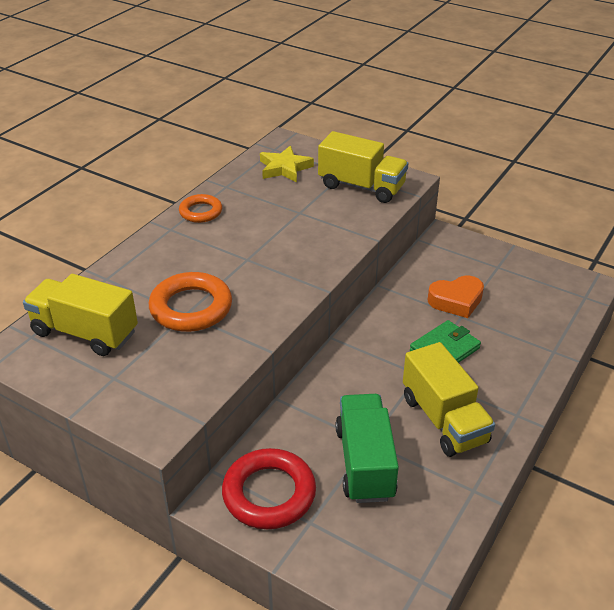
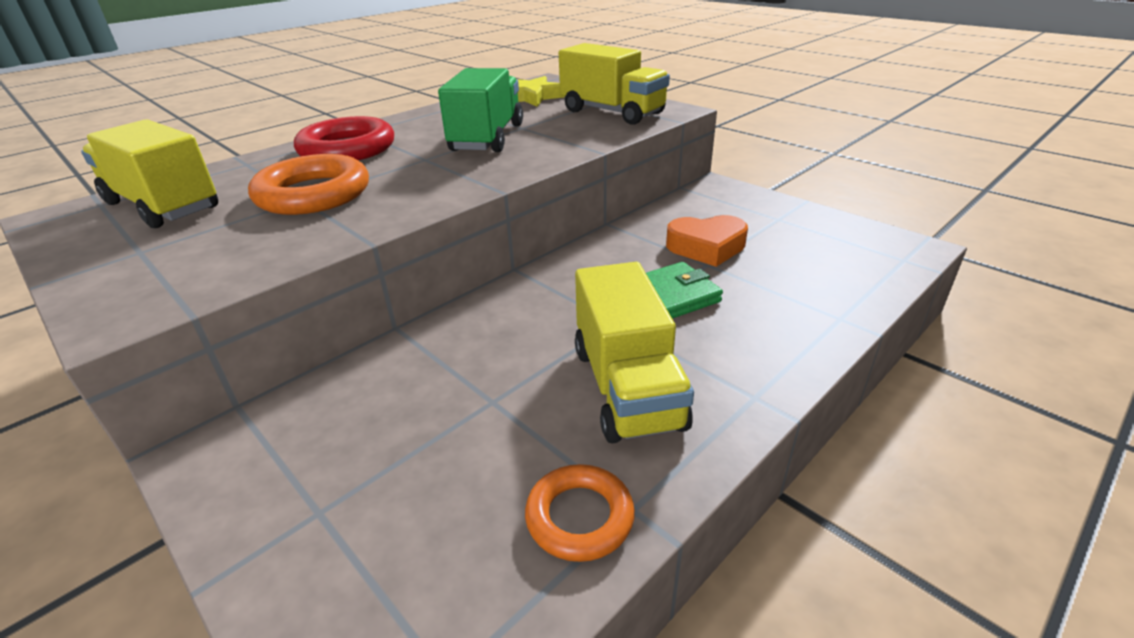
camera: 15 degrees right, 5 degrees down
(201, 212) = (408, 122): orange ring -> orange ring (579, 517)
(269, 493) = (289, 453): red ring -> red ring (347, 149)
(365, 463) = (467, 431): green truck -> green truck (487, 138)

